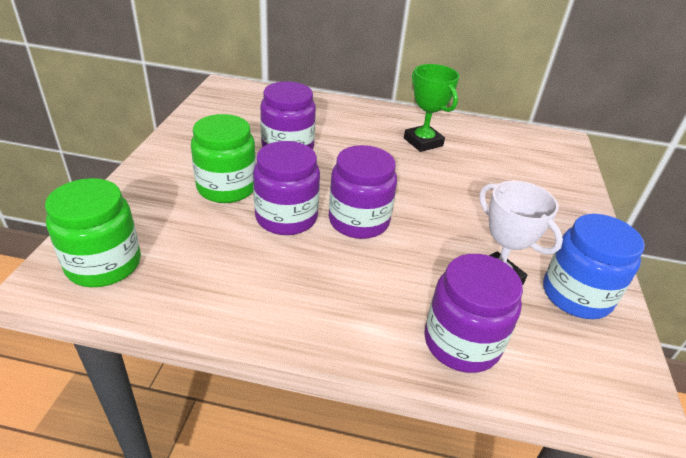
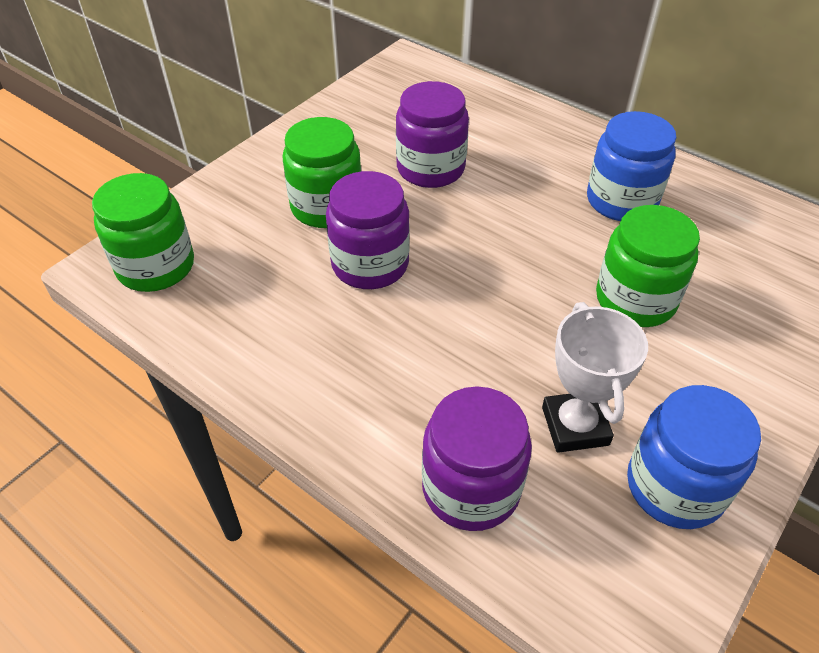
camera: 30 degrees right, 10 degrees up
(359, 221) = (453, 293): purple jar -> none
(423, 142) = (621, 201): green trophy -> blue jar
(473, 195) = (635, 299): none -> green jar

